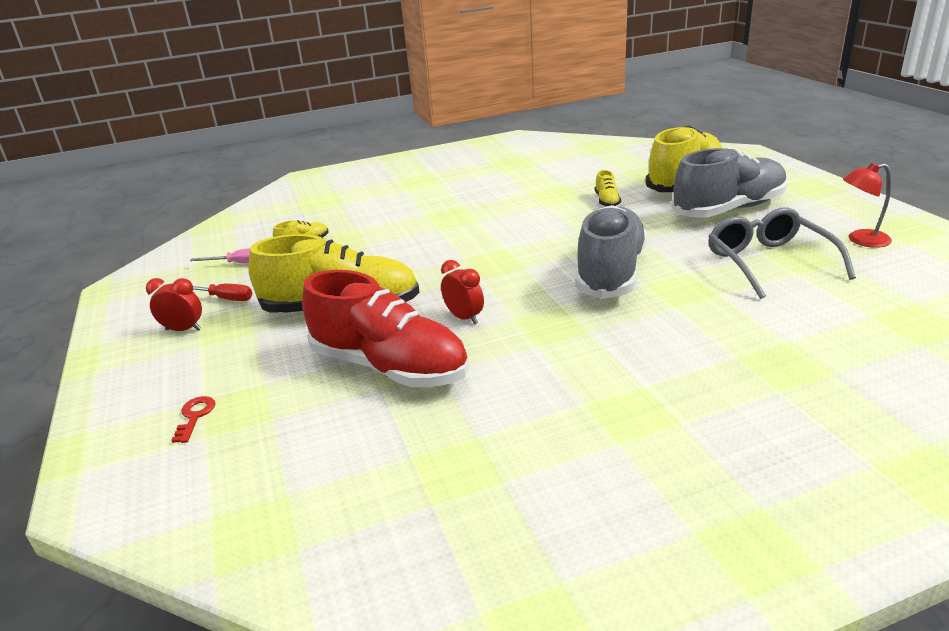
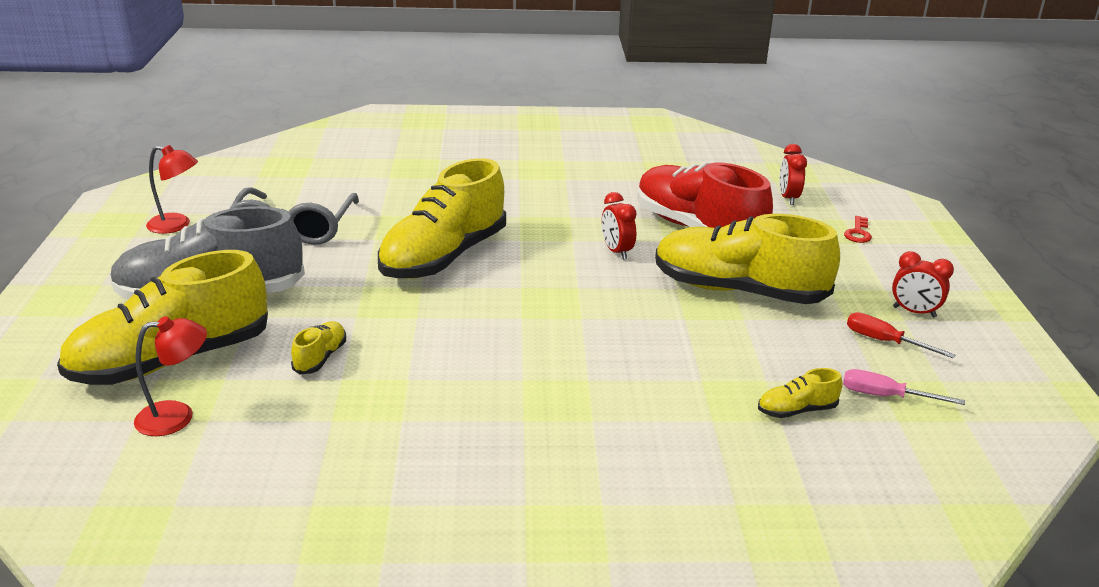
camera: 165 degrees left, 0 degrees up
(272, 458) = (788, 198): none -> red clock
(610, 273) = (444, 257): grey shoe -> yellow shoe
(639, 169) = (177, 417): none -> red lamp

